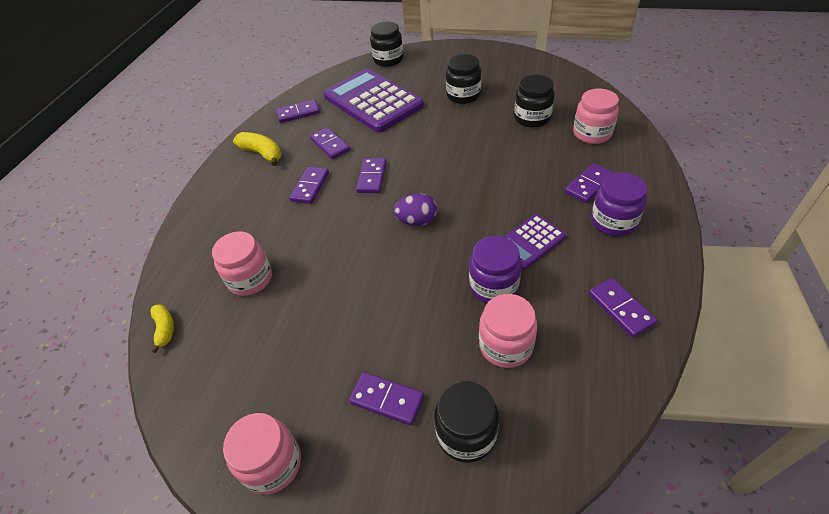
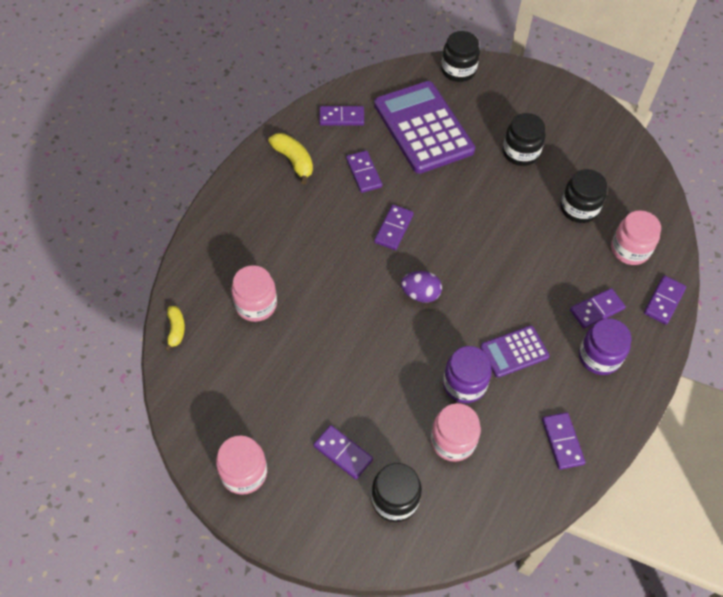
camera: 10 degrees right, 10 degrees up
(310, 187) = (331, 220): purple domino -> purple domino (664, 301)

